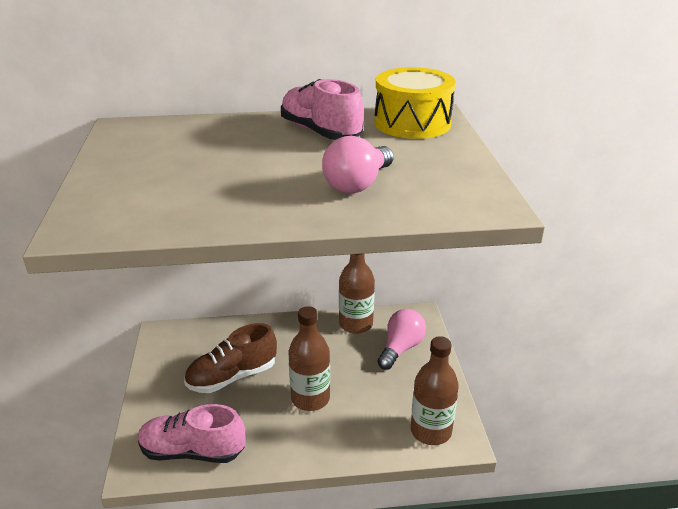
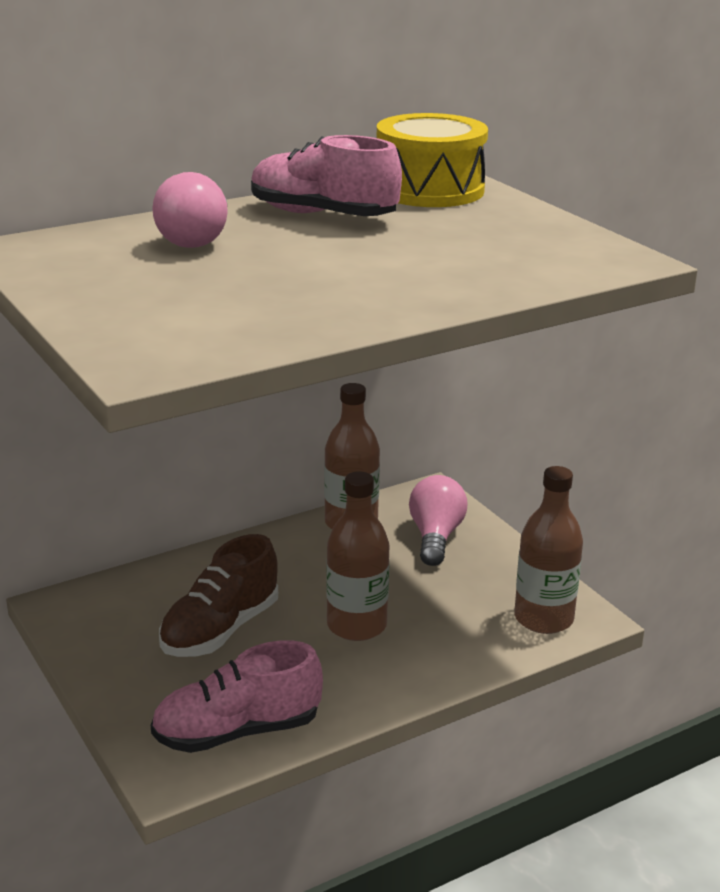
camera: 25 degrees left, 5 degrees down
(358, 184) = (445, 262): pink light bulb -> pink light bulb (197, 239)

